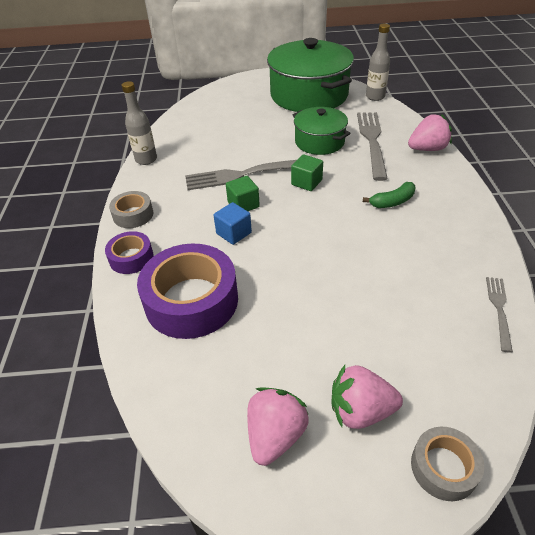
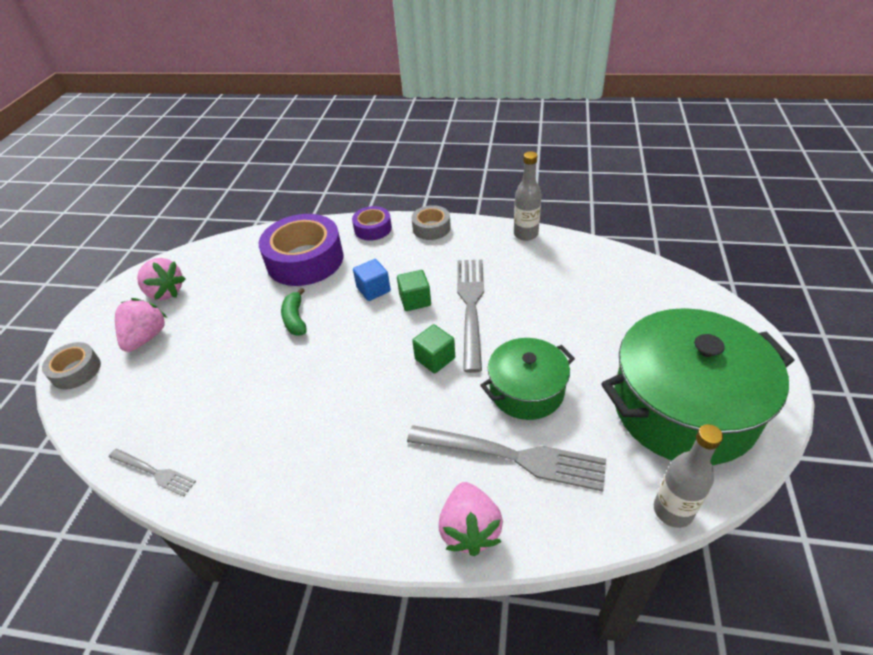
camera: 105 degrees right, 0 degrees up
(392, 202) = (361, 435): green banana -> green banana (295, 319)

